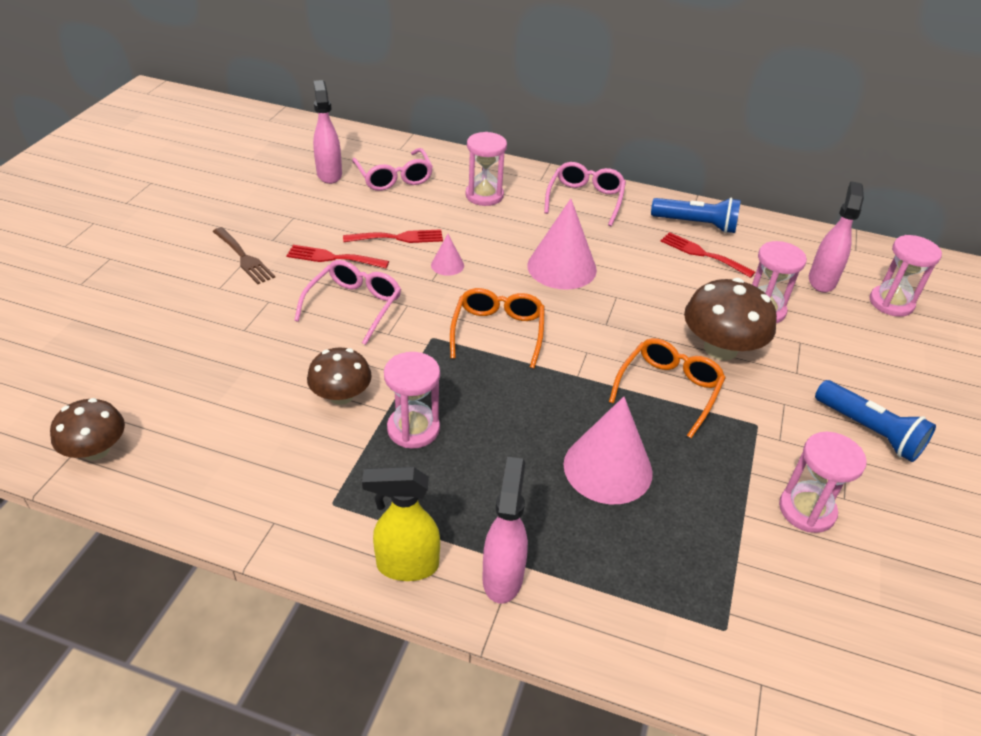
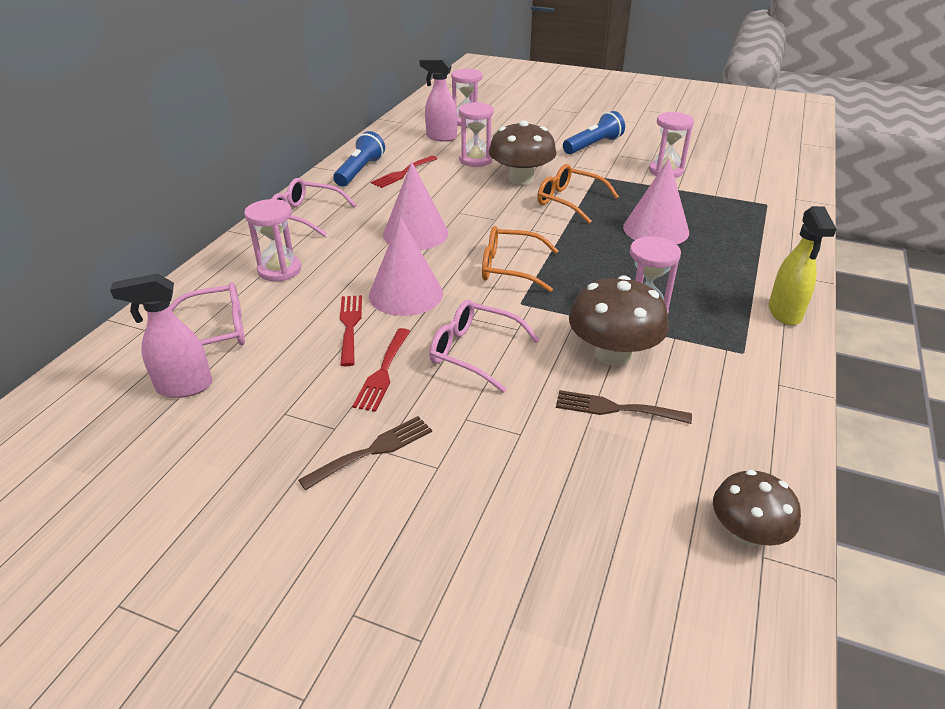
camera: 85 degrees left, 5 degrees down
(261, 389) = (615, 408): none -> brown fork
(341, 396) = (613, 354): brown mushroom -> brown mushroom, size x1.54
(447, 265) = (406, 294): pink cone -> pink cone, size x2.11
(502, 577) = (771, 273): pink spray bottle -> none

